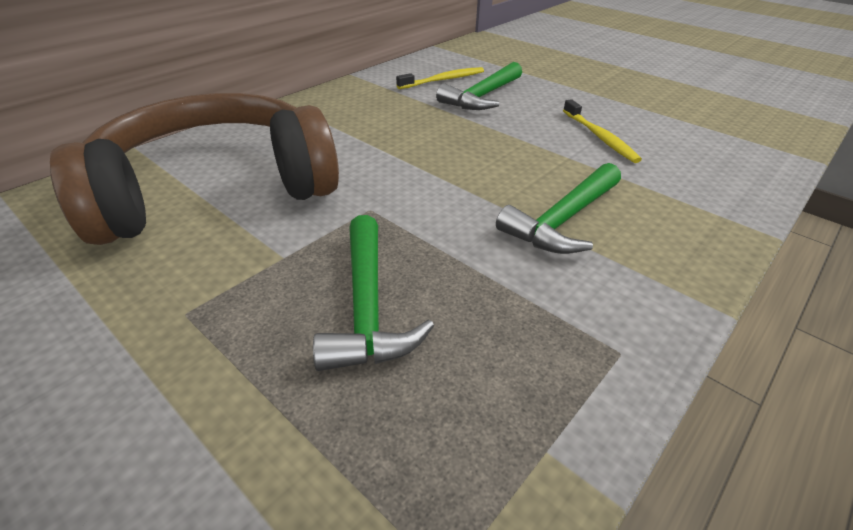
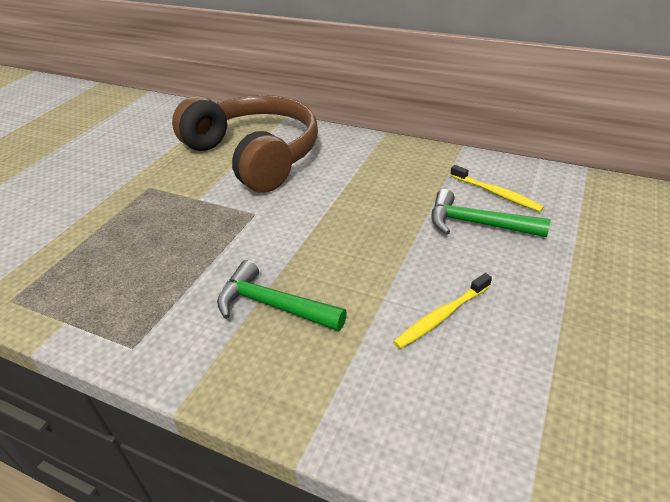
camera: 75 degrees right, 0 degrees up
(367, 307) = (160, 238): green hammer -> none

